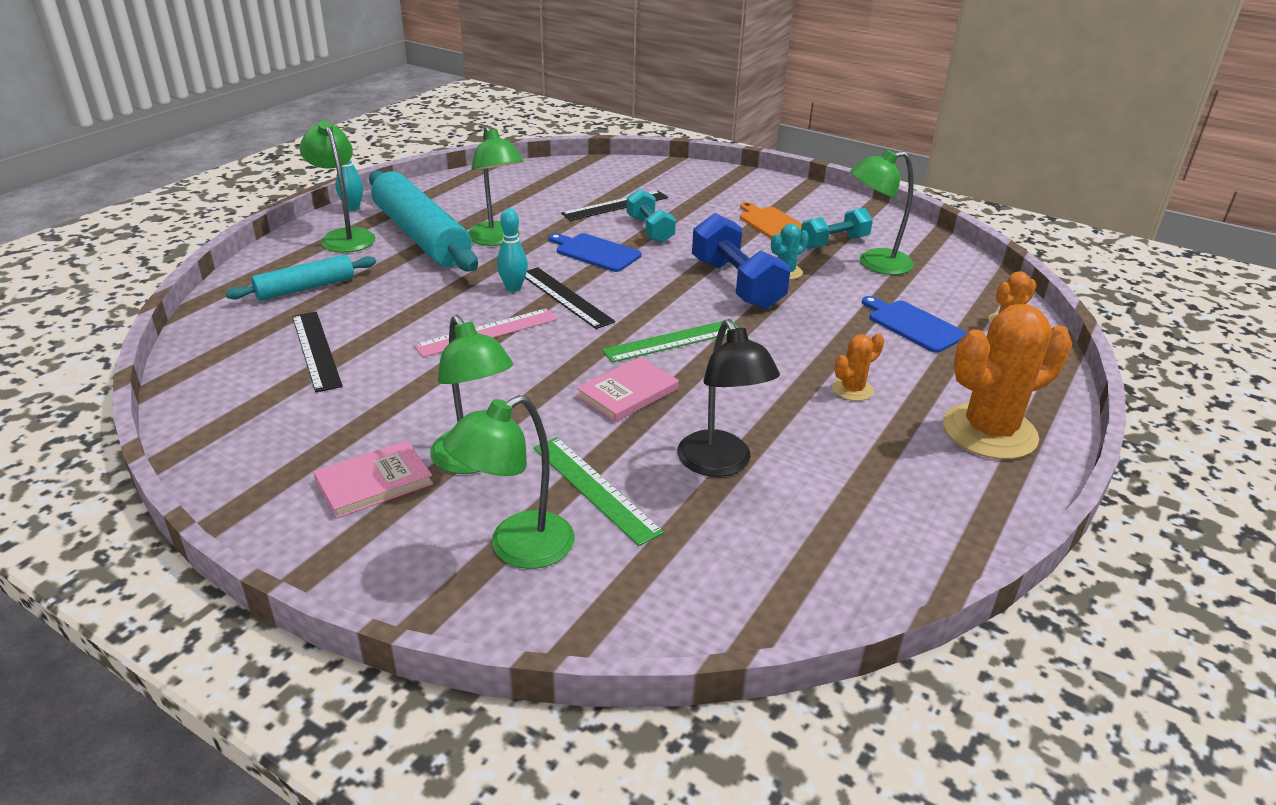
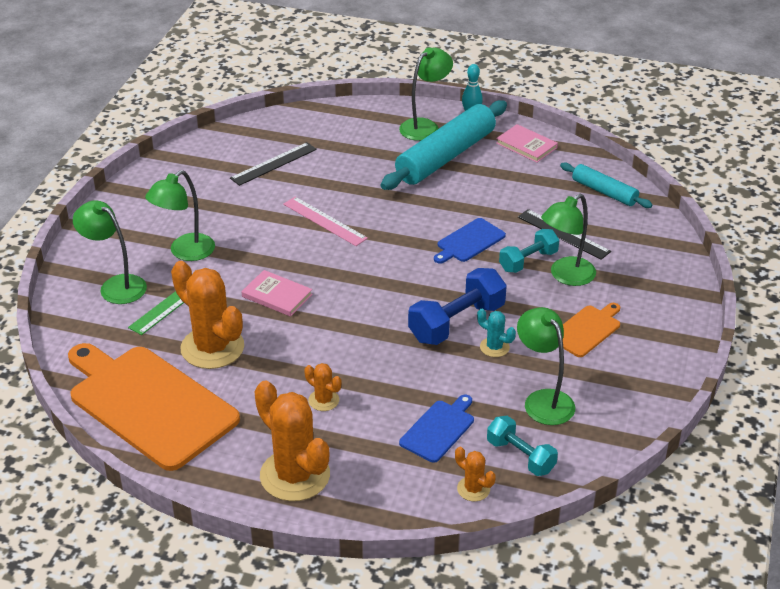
camera: 75 degrees right, 5 degrees up
(305, 288) = (345, 135): turquoise rolling pin -> turquoise rolling pin (604, 192)
(374, 482) = (155, 224): pink book -> pink book (526, 145)
(497, 239) = (461, 191): green lamp -> green lamp (566, 276)
(513, 288) = (390, 217): turquoise bowling pin -> none
(565, 297) = (389, 242): black ruler -> none
(595, 252) = (469, 241): blue cutting board -> blue cutting board turned 150 degrees counterclockwise
(673, 341) = (352, 304): green ruler -> none
(720, 464) = (212, 348): black lamp -> orange cactus
(834, 242) = (572, 371): turquoise dumbbell -> turquoise dumbbell (520, 456)
(834, 544) = (149, 404): none -> orange cutting board

